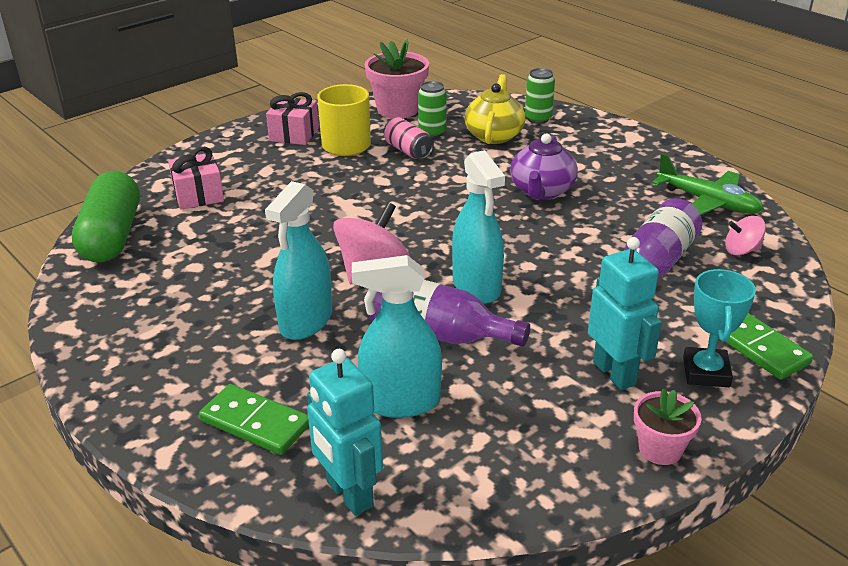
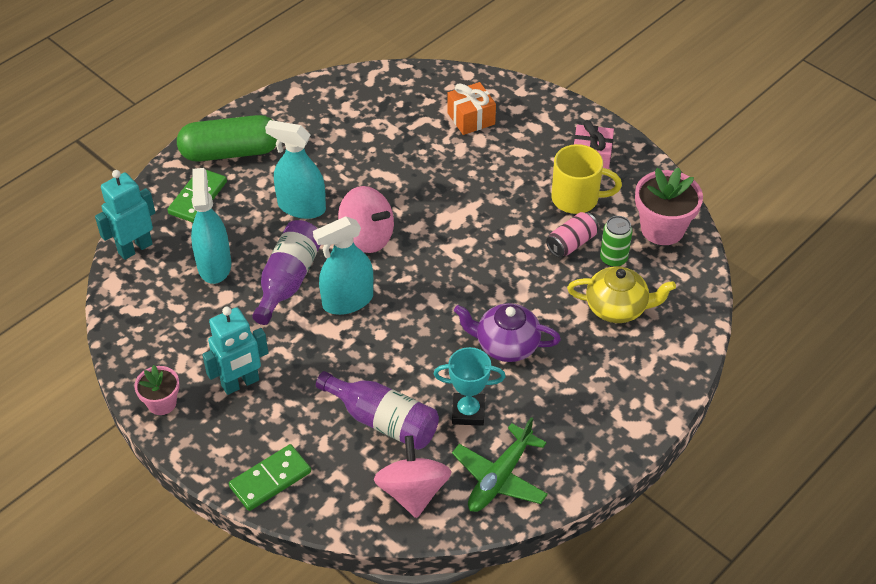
camera: 85 degrees right, 15 degrees up
(112, 236) = (406, 85): green capsule -> green capsule (230, 152)
(198, 195) = (471, 118): pink gift -> orange gift
(538, 119) = (664, 344): green can -> none
(706, 372) = (240, 440): turquoise trophy -> turquoise trophy (468, 412)
(741, 250) = (413, 492): pink spinning top -> pink spinning top, size x1.80

